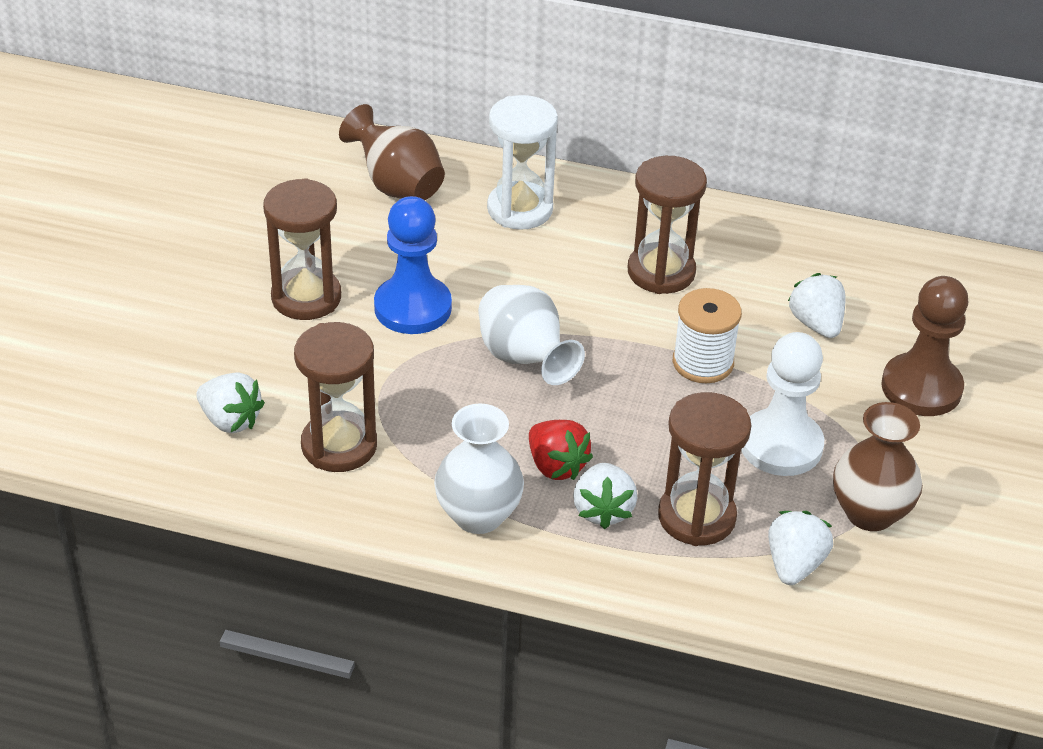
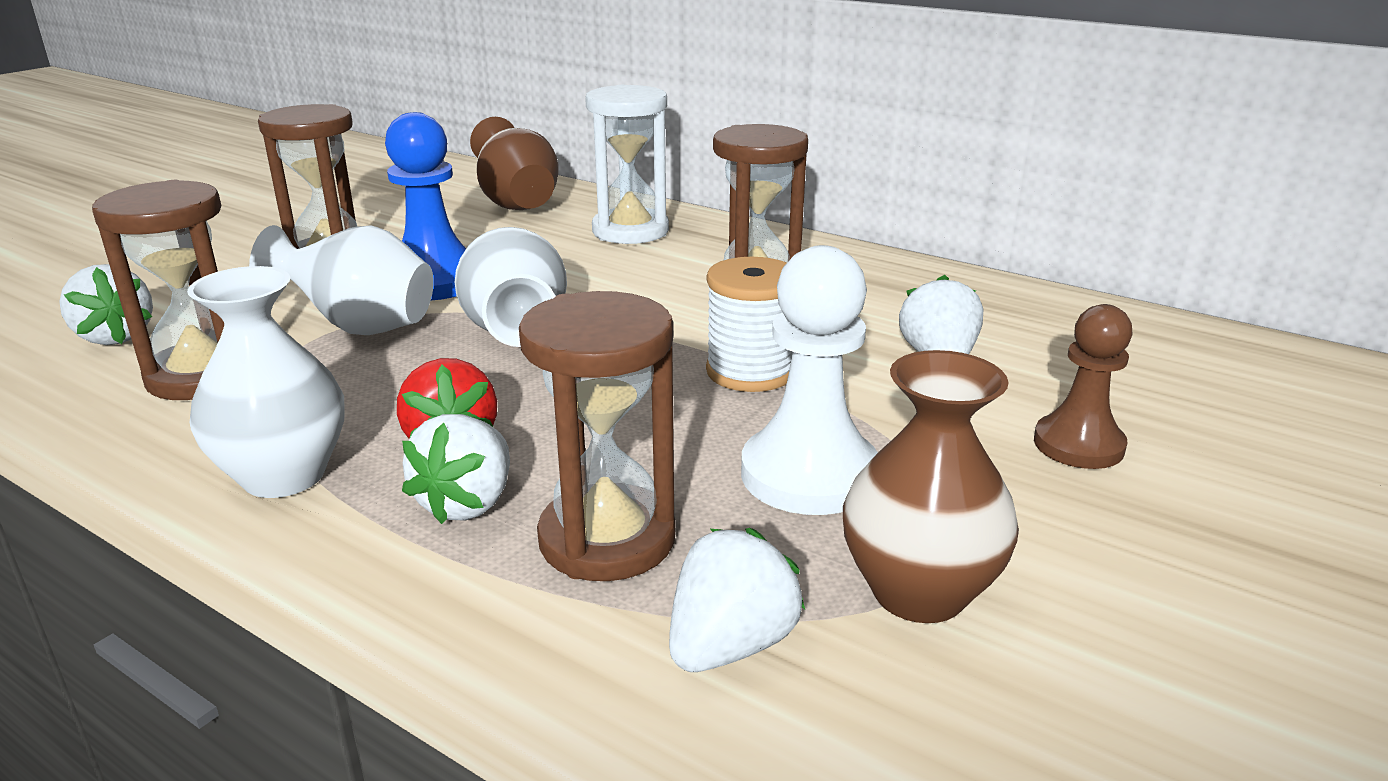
camera: 20 degrees right, 15 degrees down
(404, 373) = (360, 328): none -> white vase
(921, 388) = (1078, 445): brown pawn -> brown pawn, size x0.66

